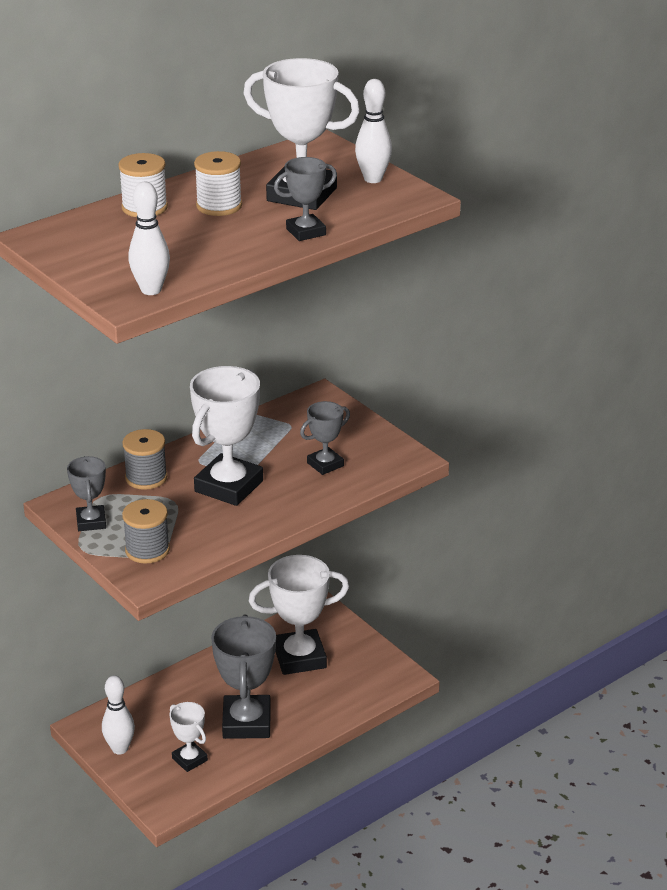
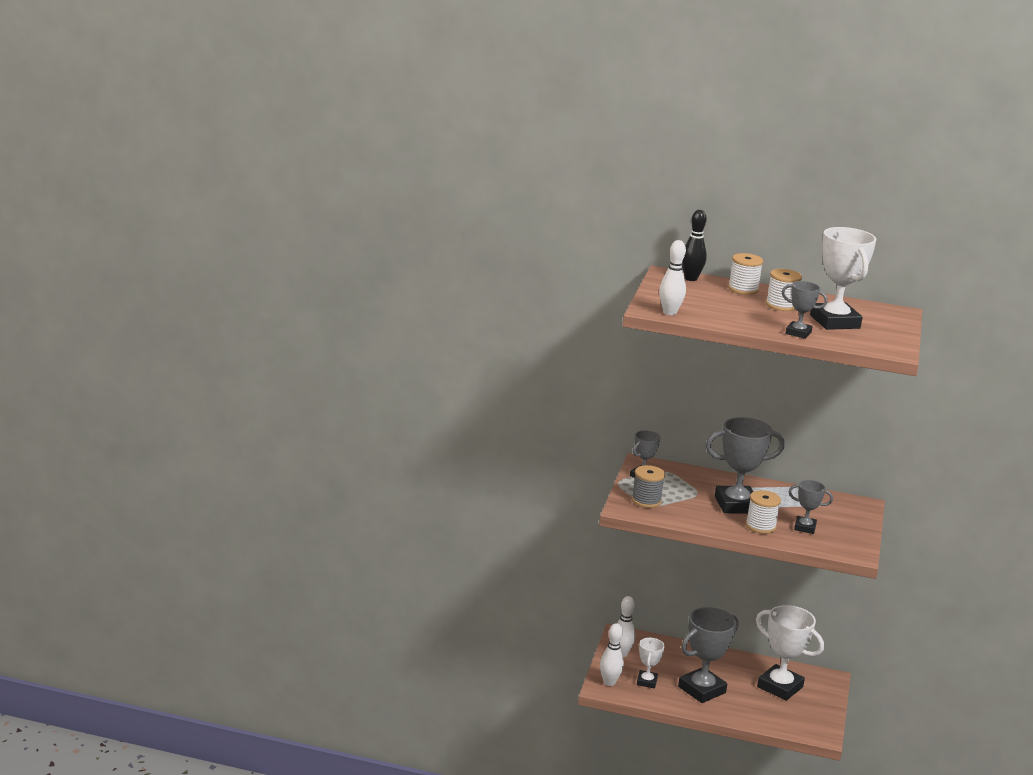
camera: 50 degrees right, 10 degrees down
(70, 227) = (691, 279): none -> black bowling pin
(146, 478) = (702, 478): grey spool -> none
(229, 486) = (736, 505): white trophy -> grey trophy
(291, 494) = (760, 526): none -> white spool
(373, 179) = (890, 335): white bowling pin -> white bowling pin (609, 682)

